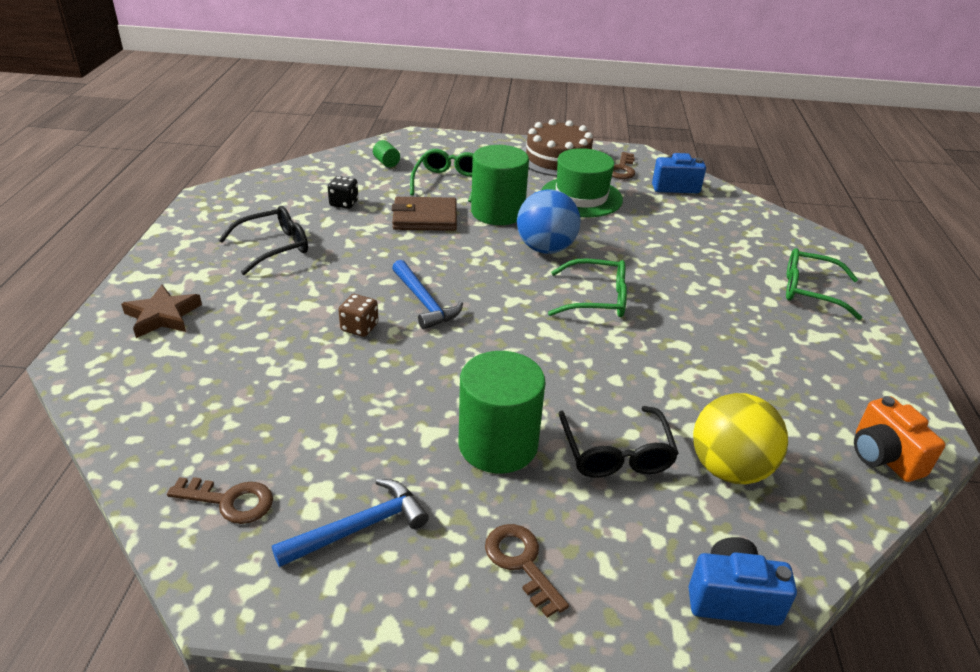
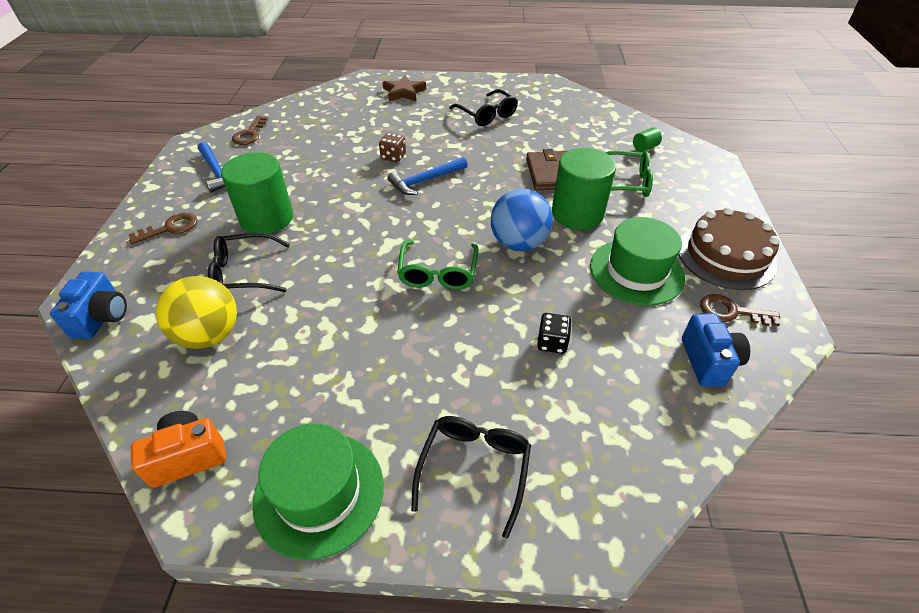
camera: 90 degrees right, 10 degrees up
(344, 203) = (560, 134): black dice -> black dice (552, 342)
(810, 291) = (474, 469): green glasses -> black glasses
(871, 368) = (319, 492): none -> green hat

